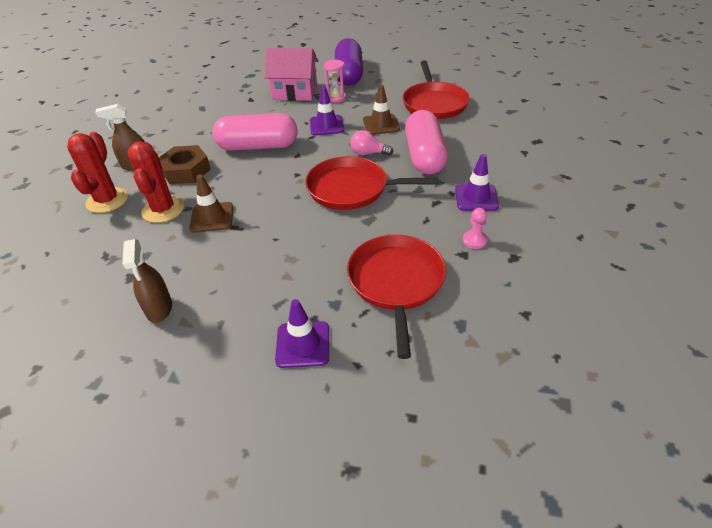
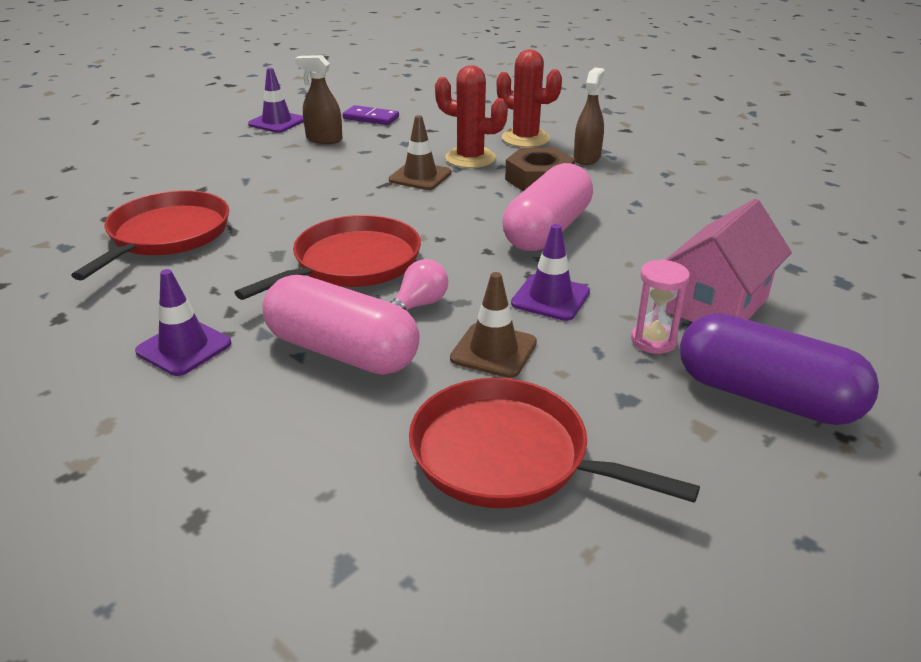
camera: 120 degrees right, 10 degrees down
(84, 308) = (371, 118): none -> purple domino
(303, 344) = (186, 178): purple traffic cone -> purple traffic cone (277, 122)
(396, 282) = (166, 235): red pan -> red pan turned 105 degrees counterclockwise
(474, 240) = (127, 305): pink pawn -> none

